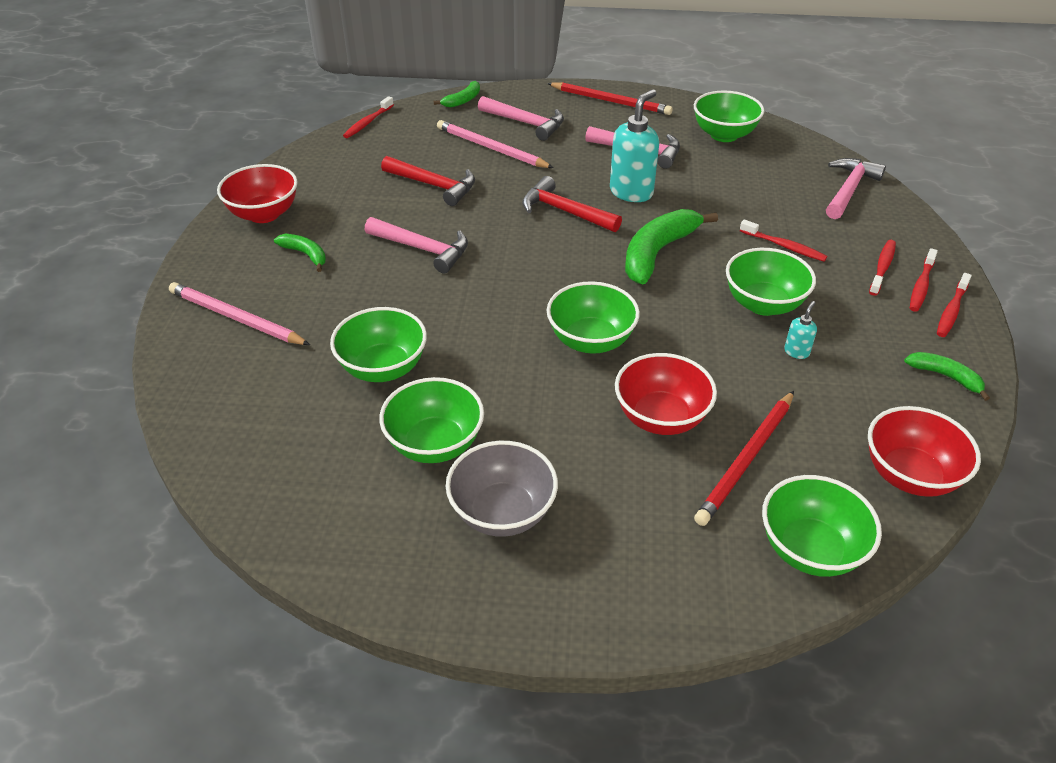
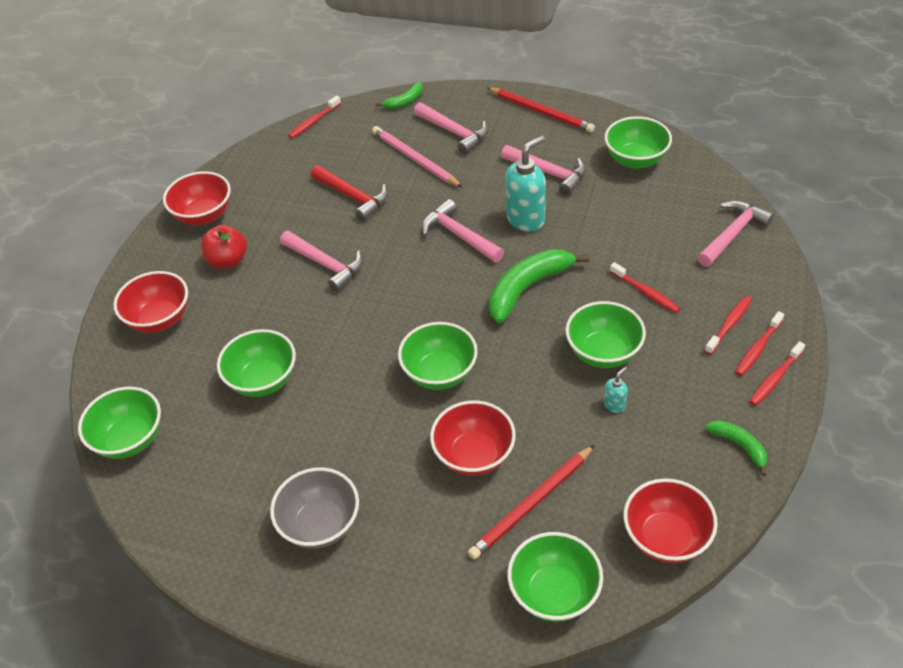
camera: 15 degrees right, 5 degrees up
(236, 318) = (160, 319): pink pencil -> red bowl
(305, 254) = (228, 261): green banana -> red apple
(435, 444) = (285, 456): green bowl -> green bowl (130, 439)
(565, 211) = (459, 235): red hammer -> pink hammer

